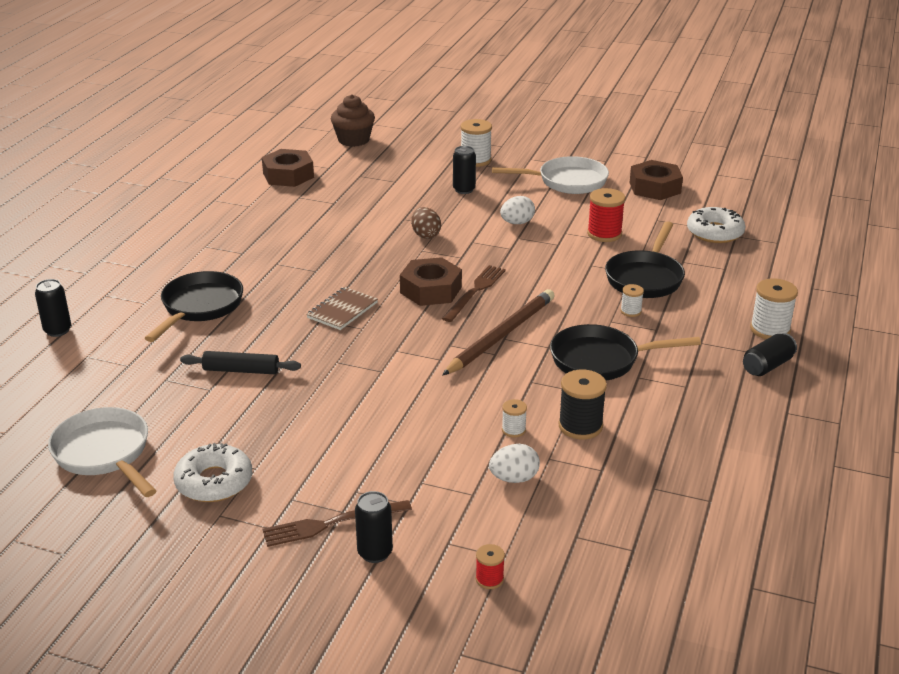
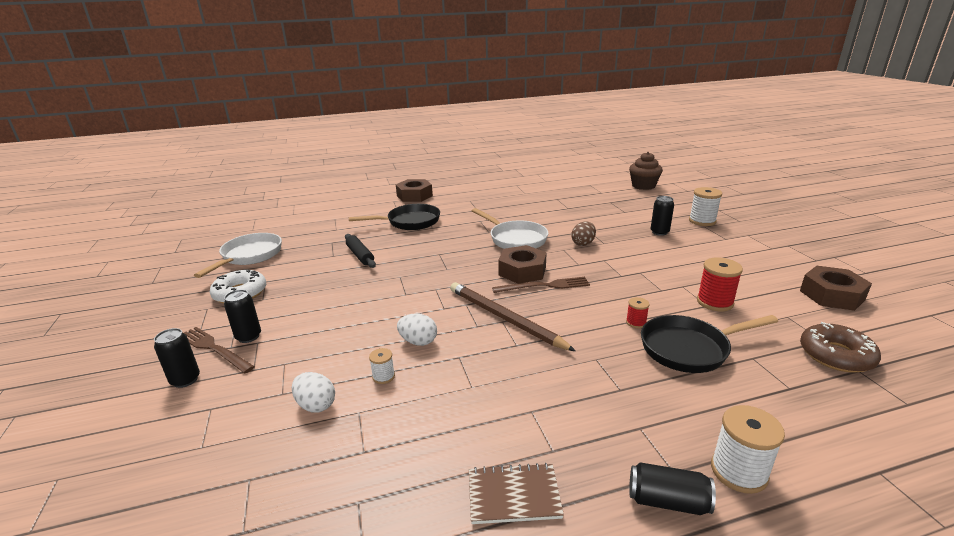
camera: 55 degrees right, 5 degrees down
(57, 330) = (350, 205): black can -> black can (248, 337)
(288, 175) = (572, 188): brown nut -> brown nut (414, 196)
(342, 310) = (458, 255): brown notebook -> brown notebook (513, 495)
(489, 579) = (166, 451): red spool -> red spool (636, 323)
(501, 335) = (504, 318): brown pencil -> brown pencil turned 135 degrees counterclockwise
(517, 223) = (657, 264): white egg -> white egg (418, 342)
(567, 182) = (751, 258): white pan -> white pan (515, 239)
(580, 426) = (420, 409): black spool -> none
(601, 360) = (531, 378): black pan -> none
(631, 311) = (626, 363): white spool -> none
(715, 232) = (836, 355): white donut -> brown donut

